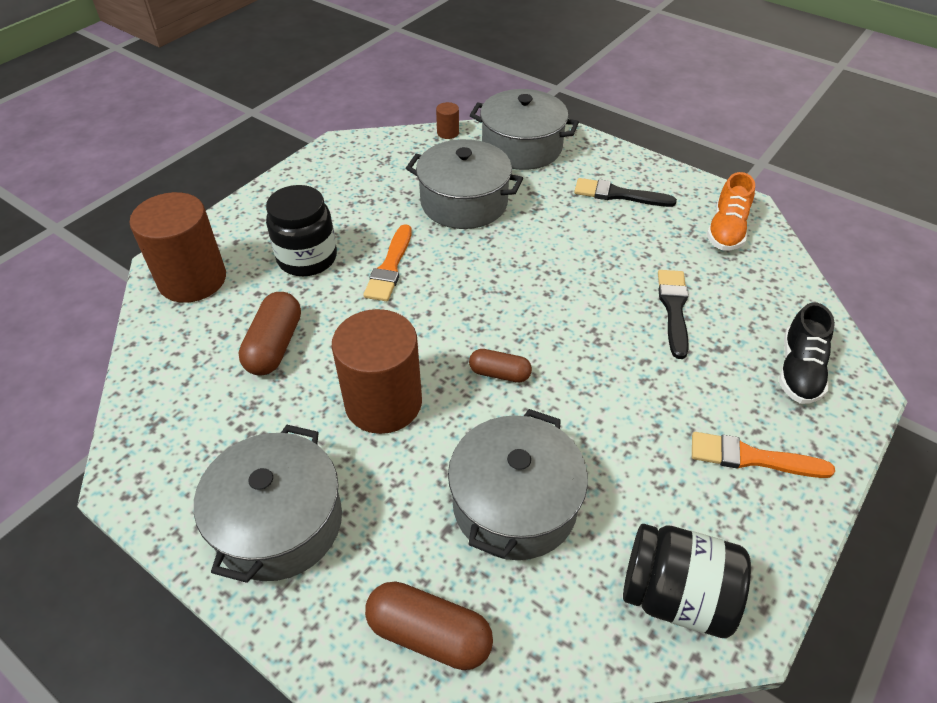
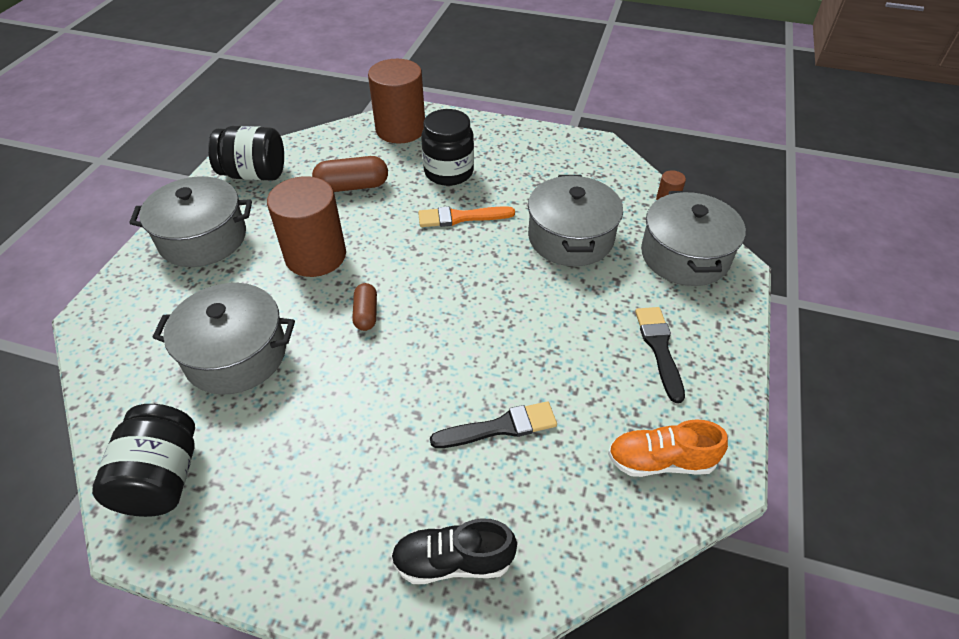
camera: 70 degrees right, 0 degrees up
(173, 445) = (254, 174): none -> black jar
(429, 634) = (125, 334): brown capsule -> none
(752, 458) = (318, 523): orange brush -> none

